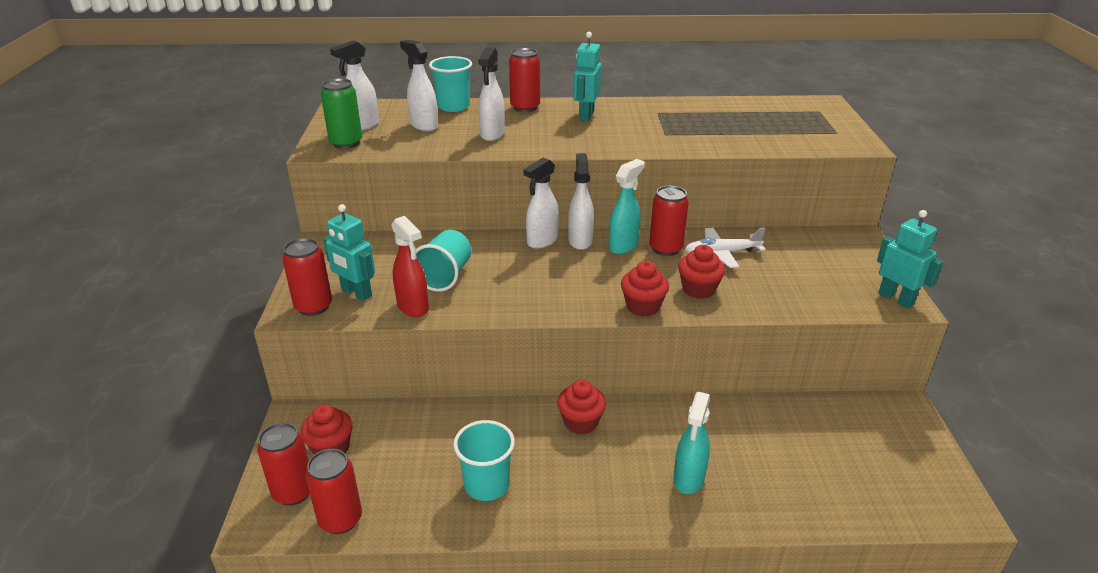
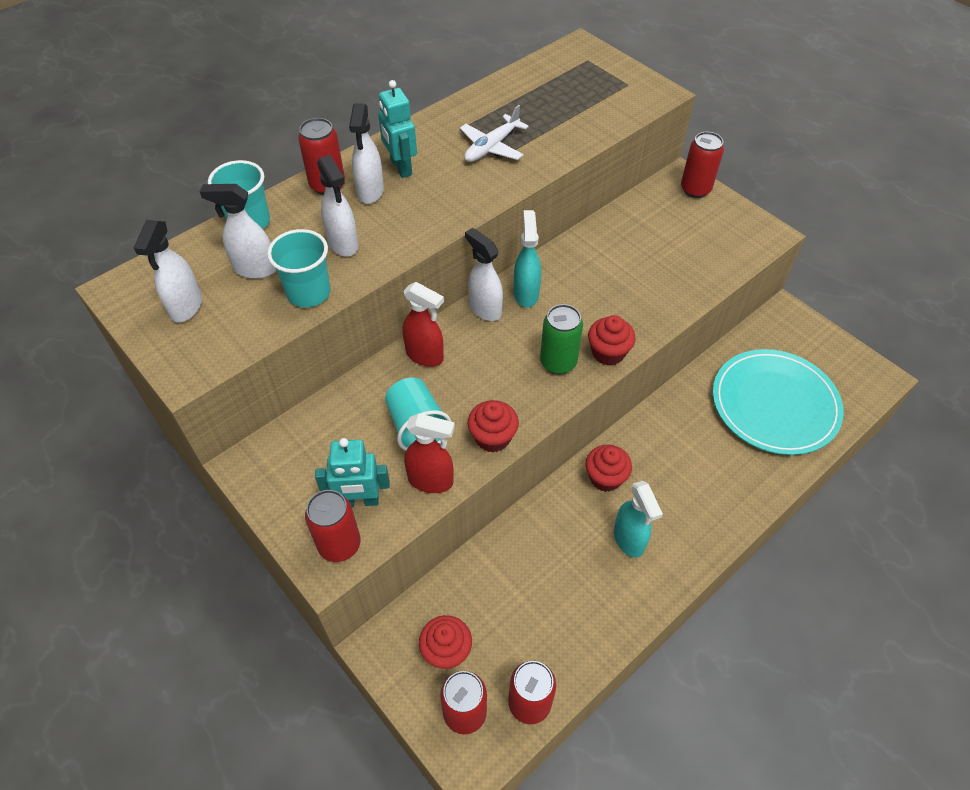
camera: 40 degrees left, 20 degrees up
(346, 143) = (203, 344): green can -> green can (558, 362)
(487, 485) = (599, 585): turquoise cup -> turquoise cup (308, 293)
(503, 245) = (425, 356): none -> red spray bottle
(542, 241) = (453, 330): white spray bottle -> white spray bottle (370, 192)
(665, 249) = (561, 276): red can -> red can (695, 189)
(688, 479) = (719, 472): turquoise spray bottle -> turquoise spray bottle (629, 540)
(698, 289) = (628, 307): red cupcake -> red cupcake (492, 437)
(721, 253) = (606, 256): white plane -> white plane (491, 147)
(809, 464) = (774, 404): none -> turquoise plate
(896, 299) = (759, 232): turquoise robot -> none

